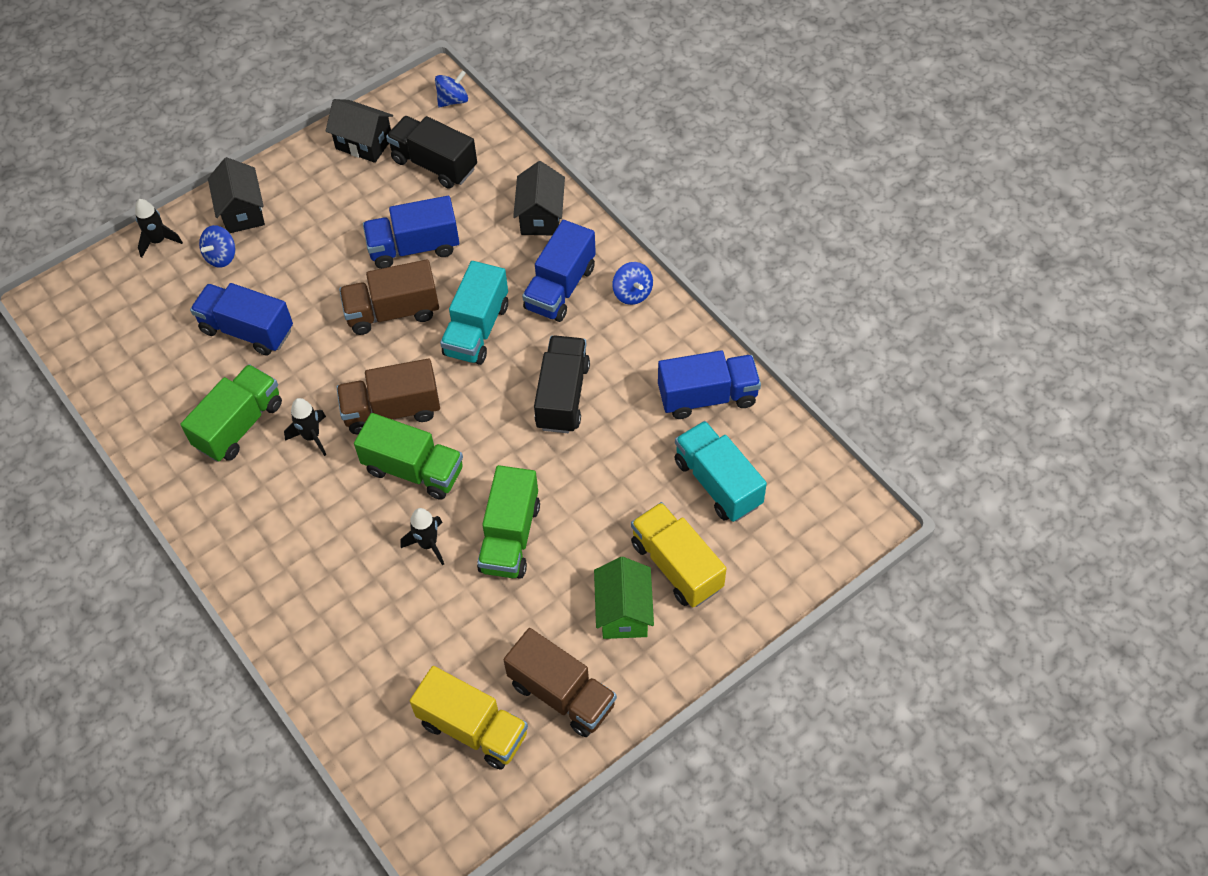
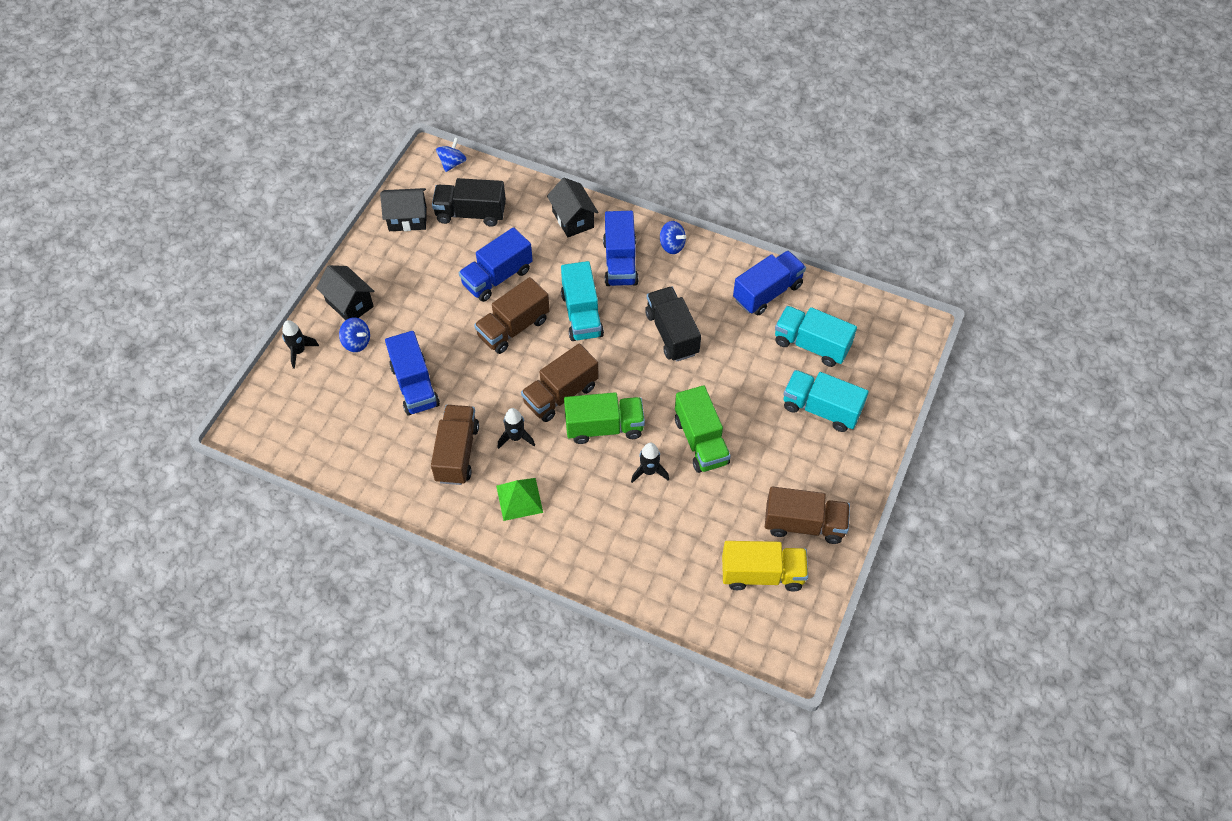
camera: 30 degrees left, 0 degrees up
(221, 256) = (357, 342): blue spinning top -> blue spinning top turned 60 degrees counterclockwise
(239, 425) = (457, 453): green truck -> brown truck
(247, 330) = (414, 385): blue truck -> blue truck turned 105 degrees counterclockwise
(269, 507) = (519, 499): none -> green pyramid
(624, 612) = (808, 454): green house -> none
(676, 565) = (821, 409): yellow truck -> turquoise truck

